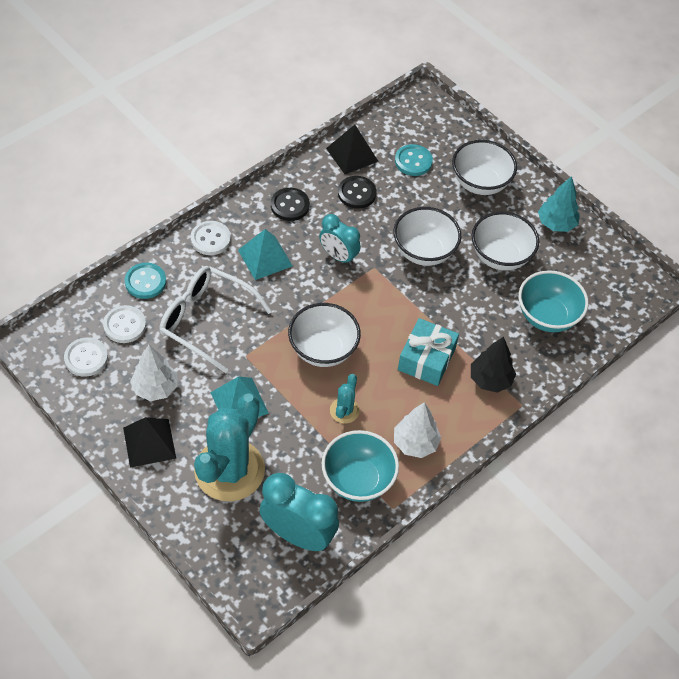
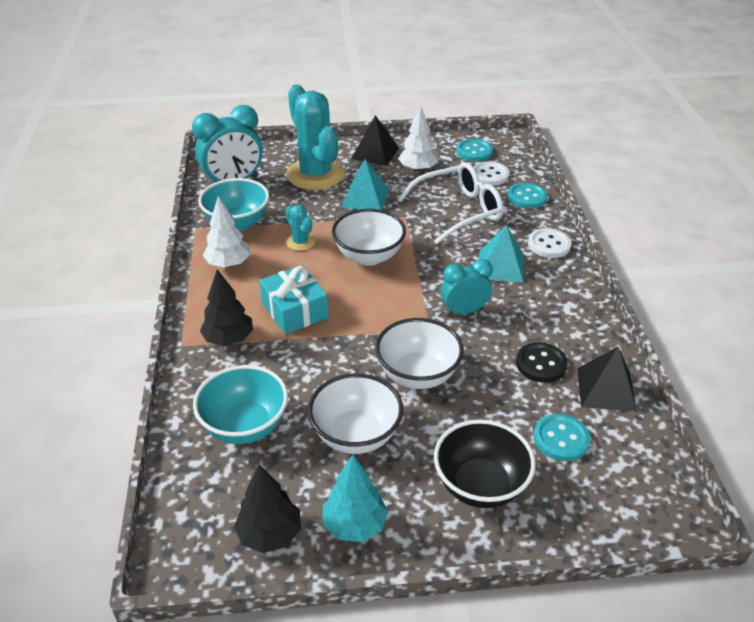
camera: 130 degrees right, 15 degrees down
(86, 358) = (474, 152): white button -> turquoise button
(290, 205) = (557, 308): black button -> none
(480, 183) = (480, 485): white bowl -> black bowl
(597, 256) = (270, 534): none -> black tree

